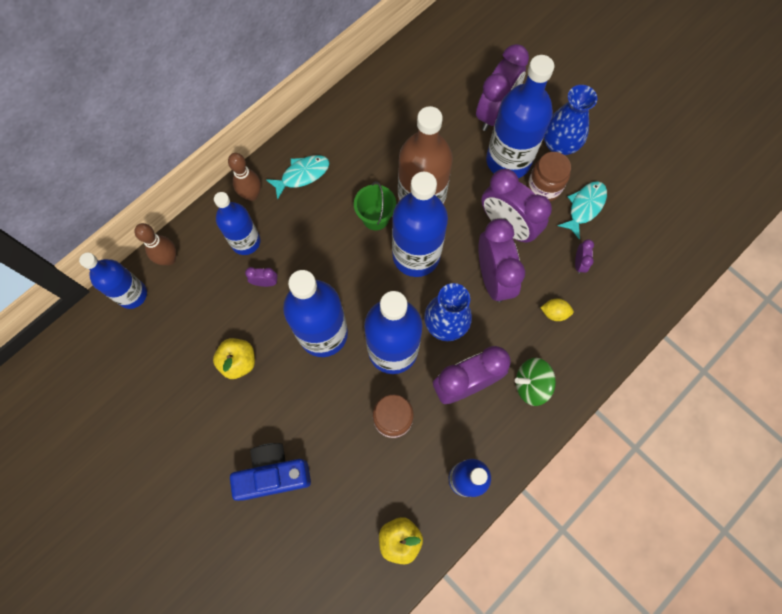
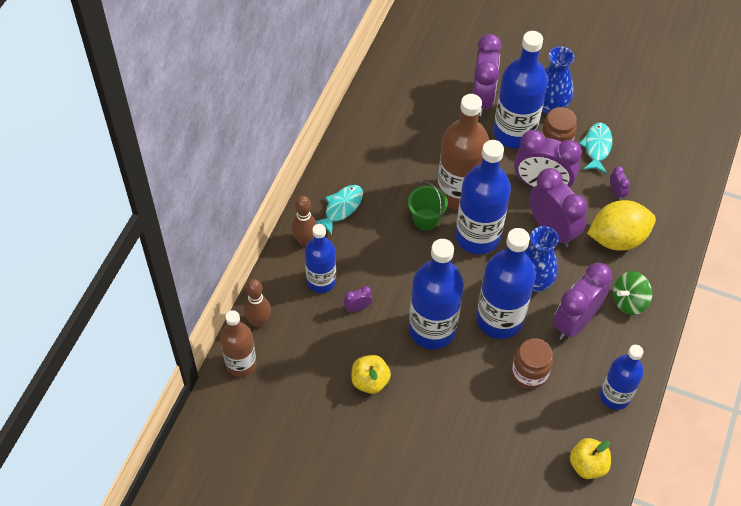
camera: 25 degrees left, 15 degrees down
(132, 294) = (241, 364): blue bottle -> brown bottle
(273, 474) = (451, 459): blue camera -> none
(554, 313) = (617, 238): yellow lemon -> yellow lemon, size x2.36

